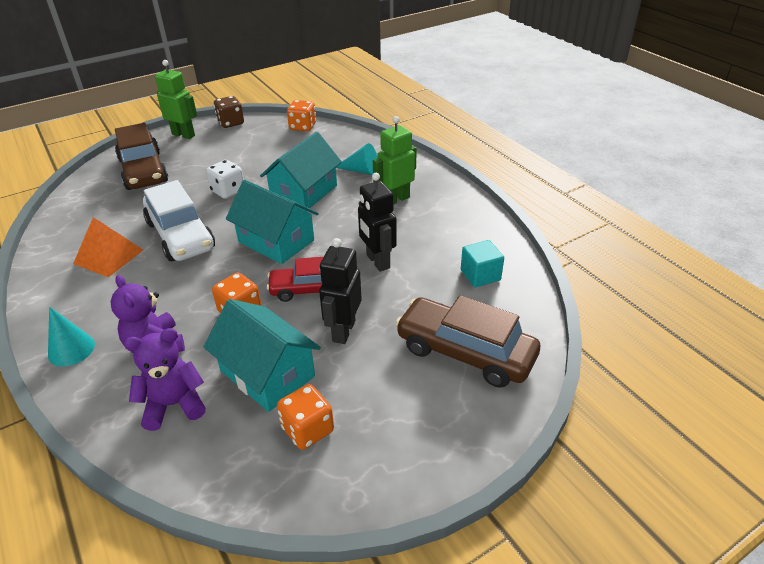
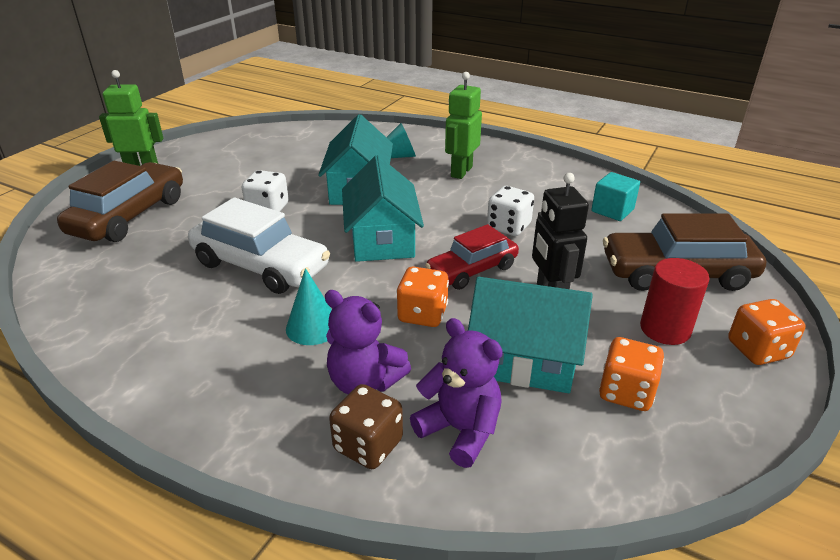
camera: 30 degrees left, 5 degrees down
(71, 349) = (257, 428): turquoise cone -> turquoise cone (312, 327)
(108, 256) = (188, 314): orange pyramid -> none
(143, 171) = (129, 216): brown car -> brown car turned 105 degrees counterclockwise
(174, 404) = (460, 430): purple teddy bear -> purple teddy bear turned 90 degrees clockwise
(231, 123) = (191, 146): brown dice -> brown dice (368, 445)
(276, 241) = (382, 239): turquoise house -> turquoise house turned 75 degrees clockwise
(303, 127) = (284, 132): orange dice -> orange dice (757, 350)
(377, 261) = (508, 227): black robot -> white dice
(396, 394) = (665, 329): none -> red cylinder

